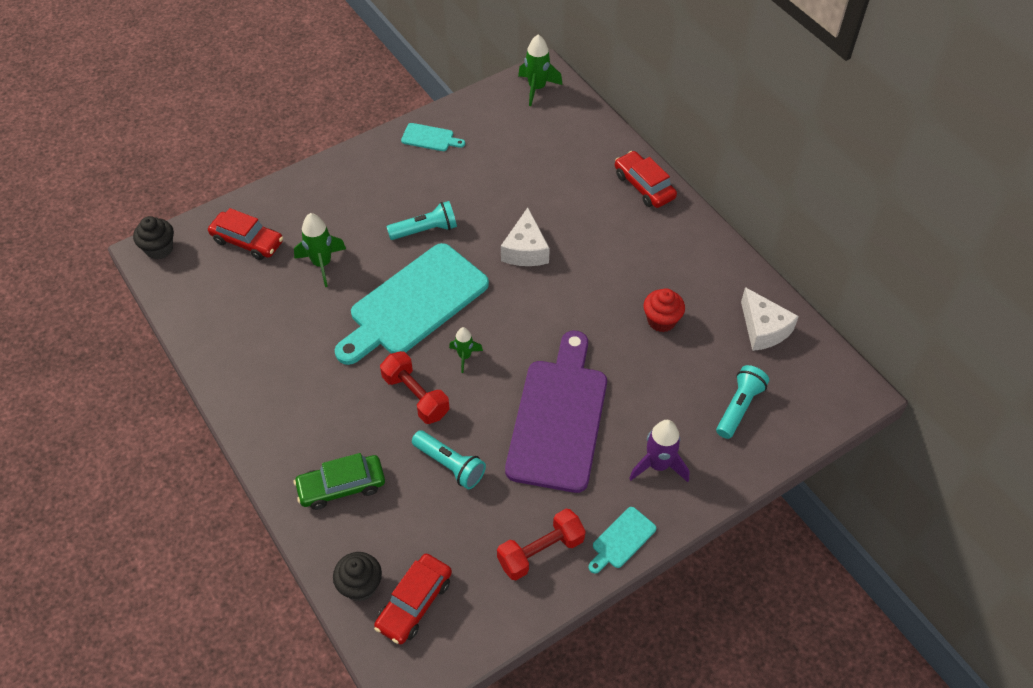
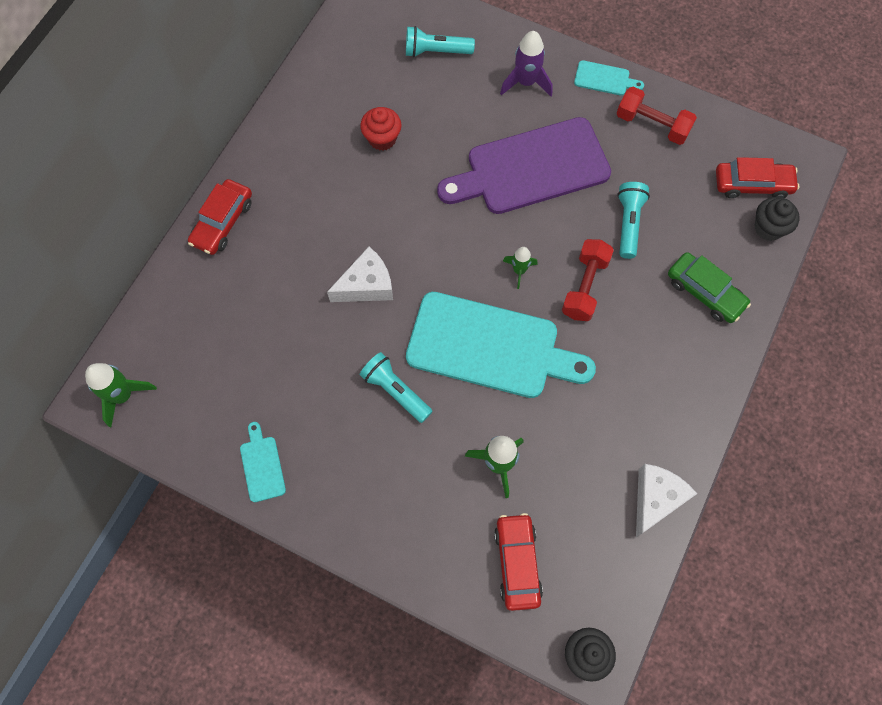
camera: 120 degrees left, 15 degrees up
(763, 329) = (344, 63): white cheese -> white cheese (655, 499)

